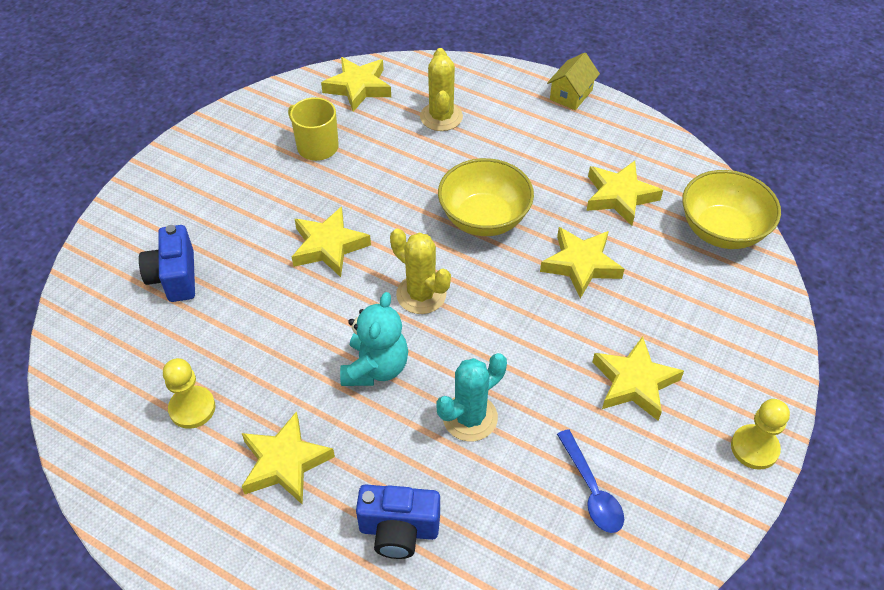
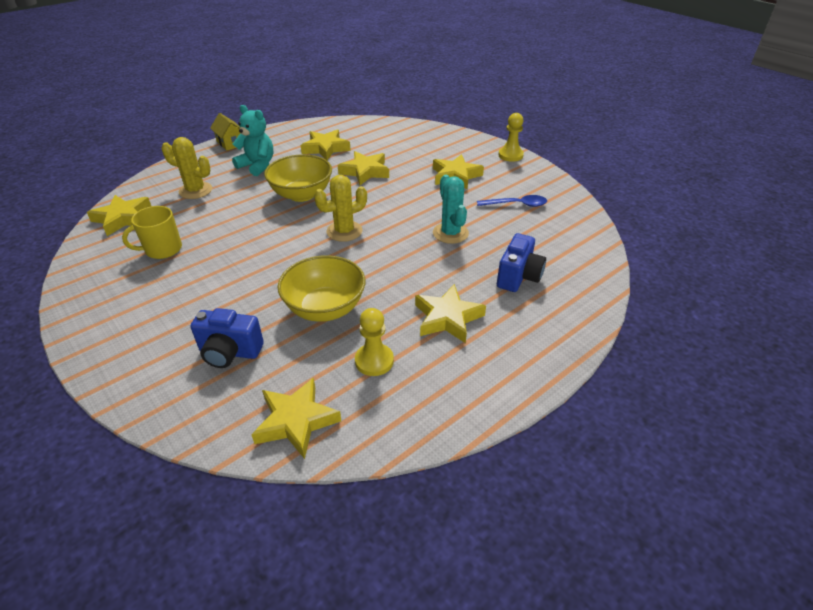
camera: 70 degrees left, 10 degrees down
(328, 246) = (269, 262): yellow star -> yellow star (296, 421)
(375, 368) = (391, 262): turquoise teddy bear -> turquoise teddy bear (257, 166)
(722, 230) = (374, 128): yellow bowl -> yellow bowl (325, 308)

